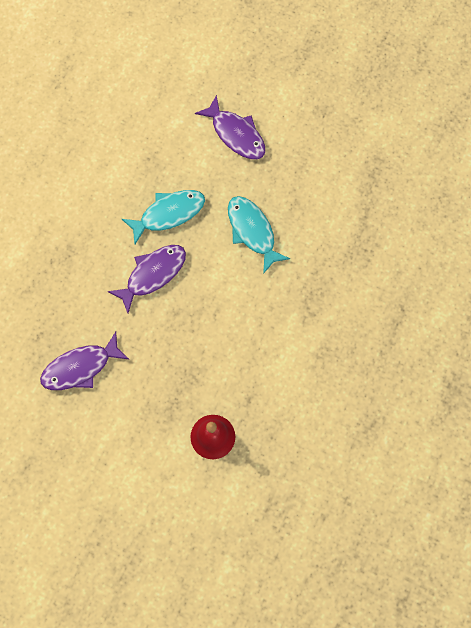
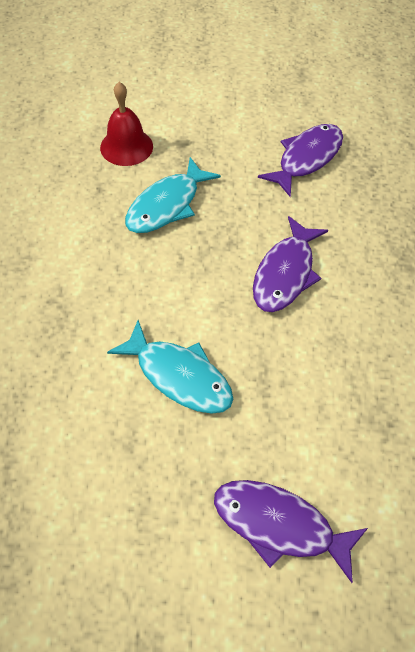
camera: 155 degrees right, 15 degrees down
(168, 214) = (311, 355): turquoise fish -> turquoise fish (167, 205)

